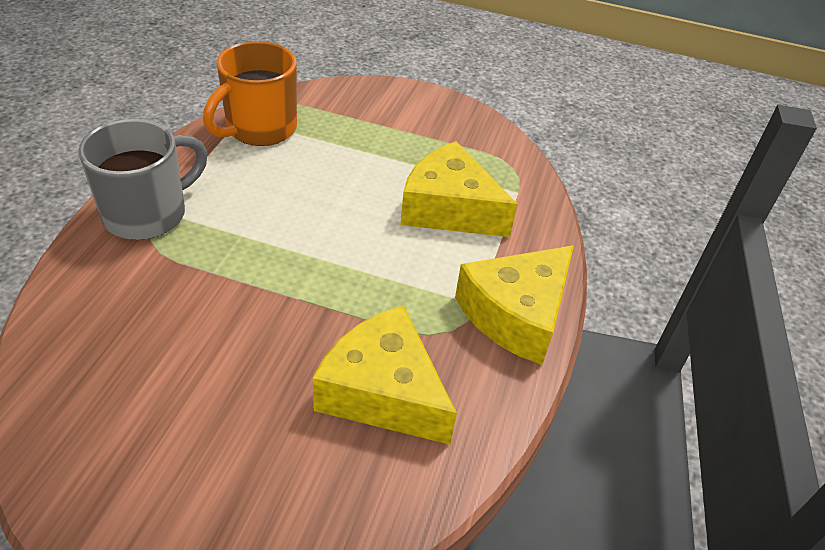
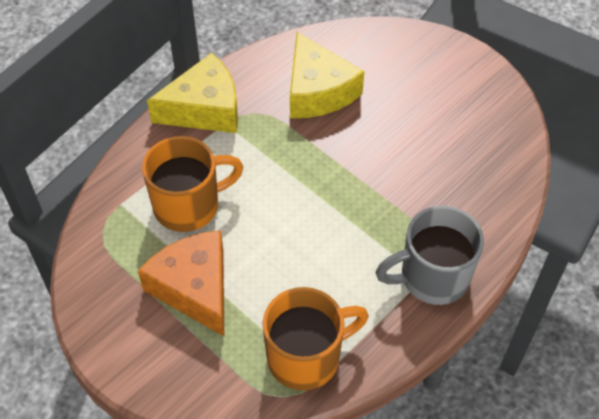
camera: 150 degrees left, 10 degrees up
(392, 149) = (194, 288): none -> orange cheese
(449, 209) = (189, 205): yellow cheese -> orange mug

